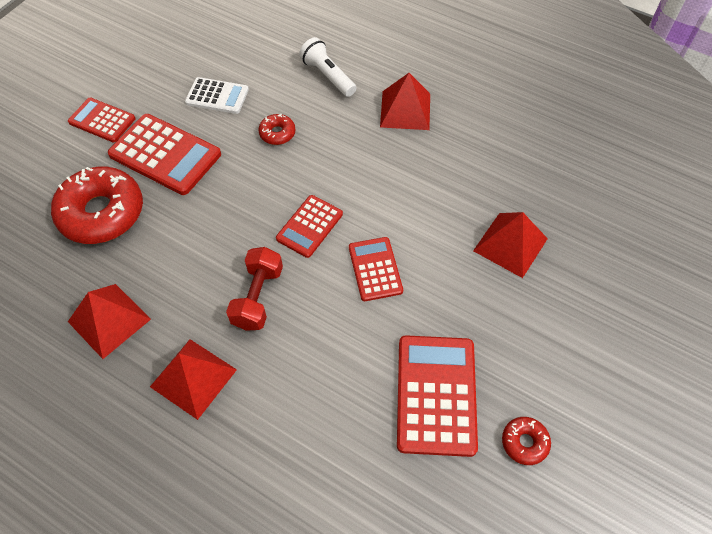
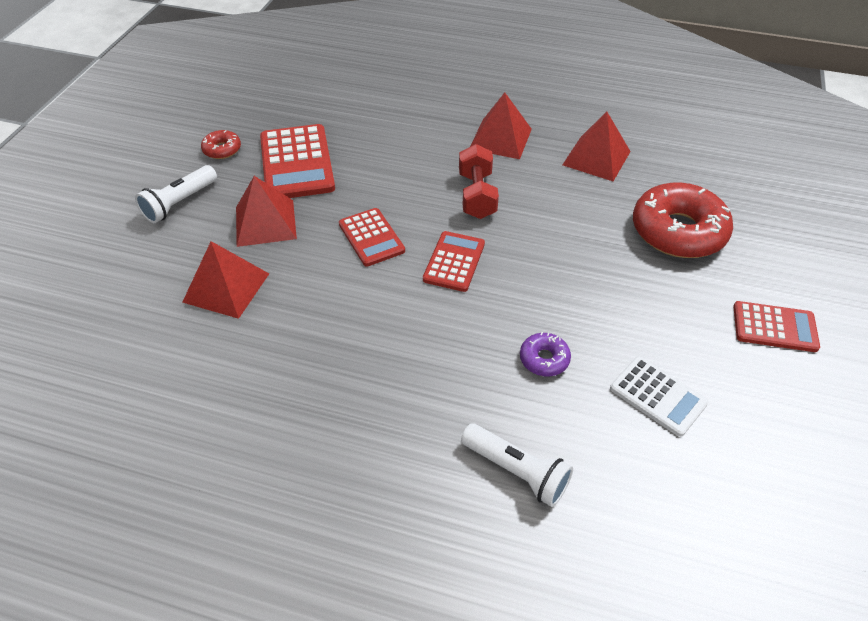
camera: 165 degrees right, 10 degrees down
(165, 155) = (662, 302): red calculator -> none
(217, 96) = (658, 396): white calculator -> white calculator turned 135 degrees counterclockwise
(277, 133) = (544, 359): red donut -> purple donut
(405, 110) = (379, 436): red pyramid -> red pyramid (265, 222)
(565, 360) = (179, 203): none -> white flashlight

